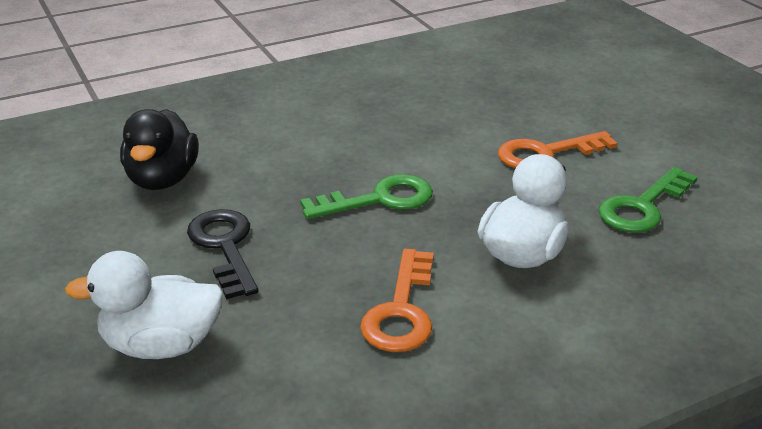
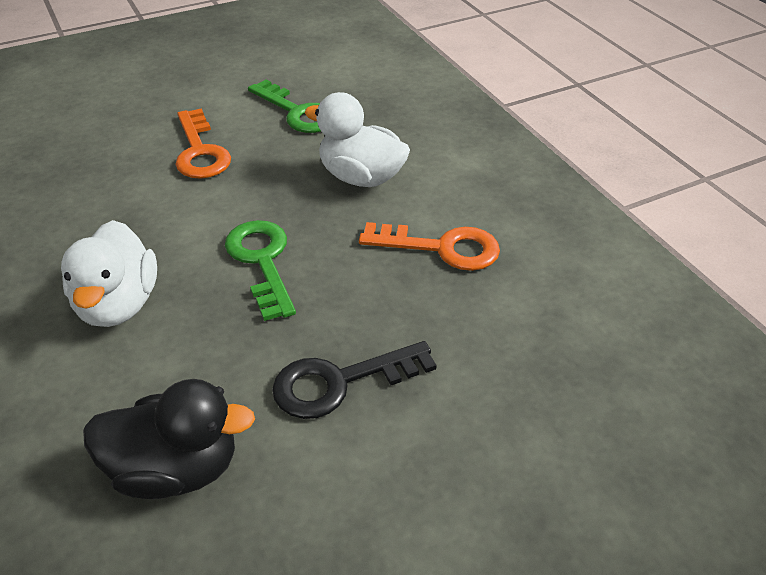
camera: 90 degrees left, 10 degrees up
(161, 345) = (511, 416): white duck -> white duck (118, 304)

